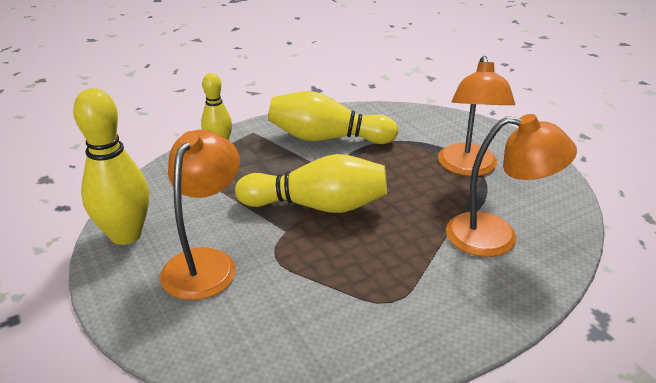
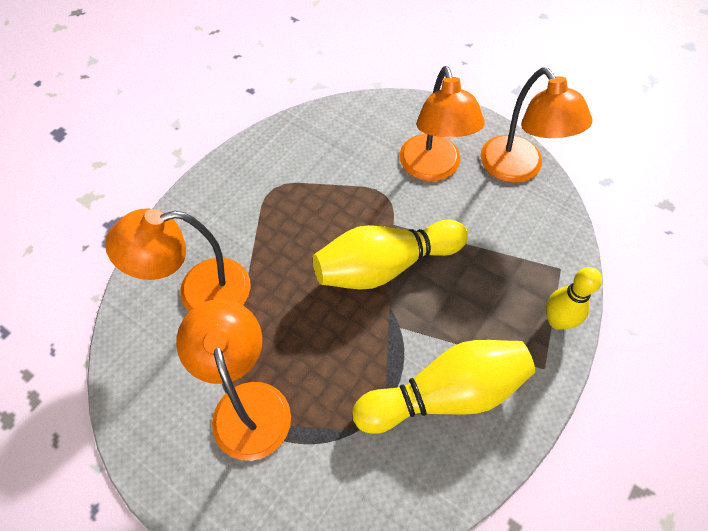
camera: 155 degrees right, 25 degrees up
(126, 235) = (518, 169): yellow bowling pin -> orange lamp

